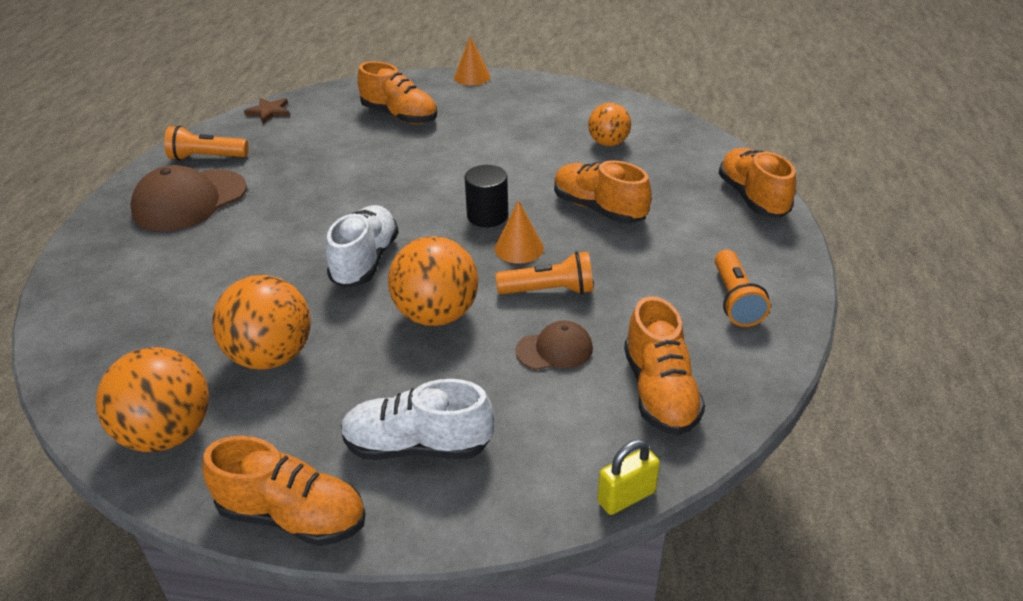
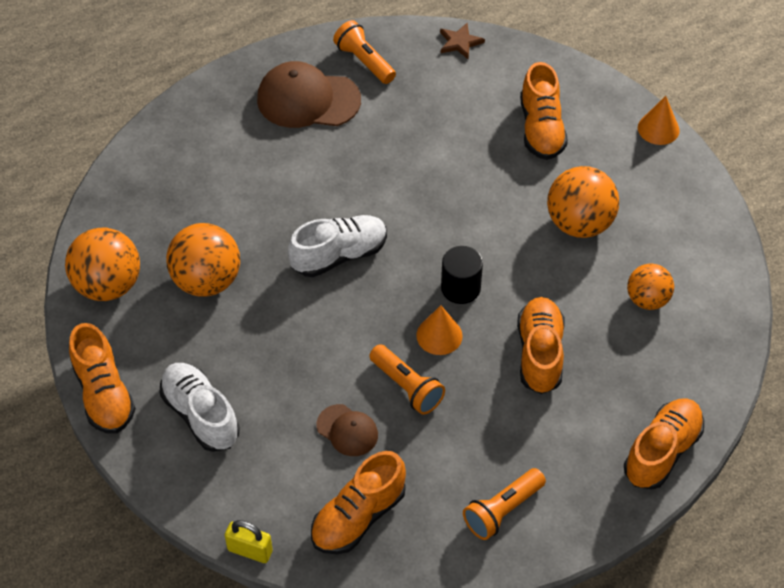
camera: 50 degrees right, 15 degrees up
(436, 315) = (322, 339): orange ball -> orange ball (579, 224)

